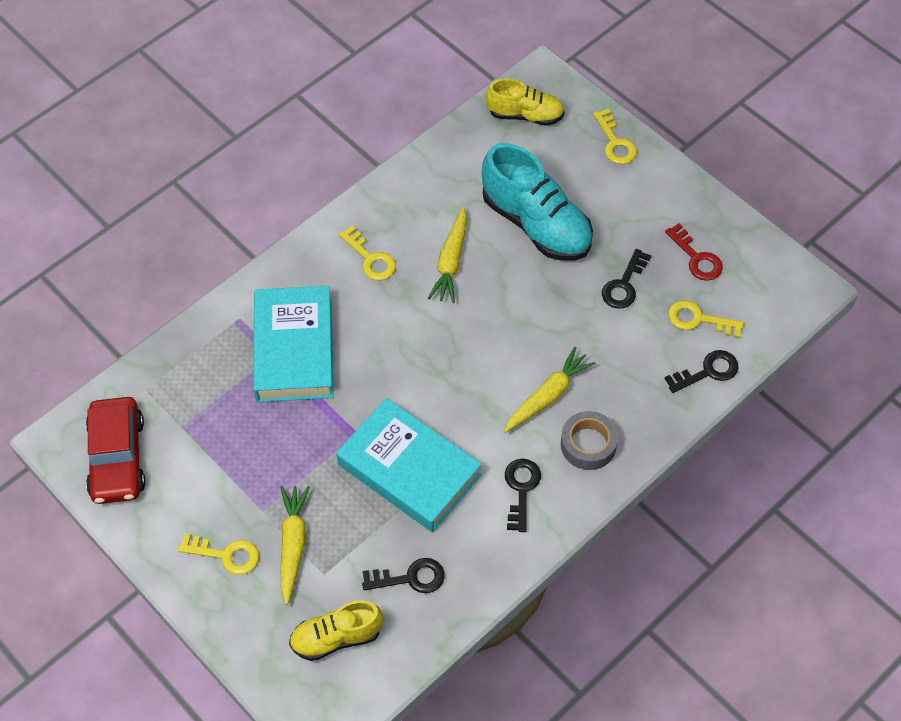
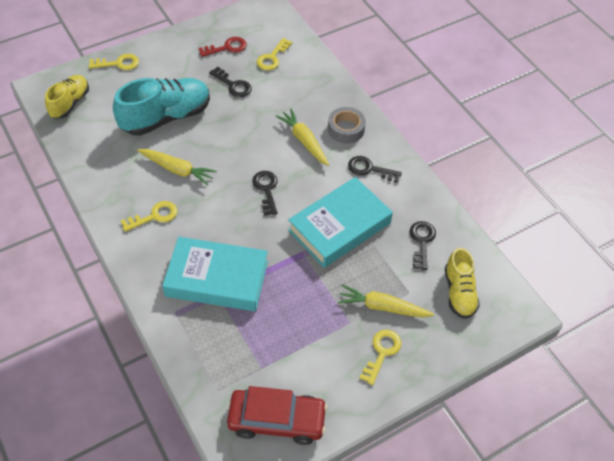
camera: 80 degrees left, 5 degrees down
(707, 371) = (310, 63): black key -> black key (266, 189)

